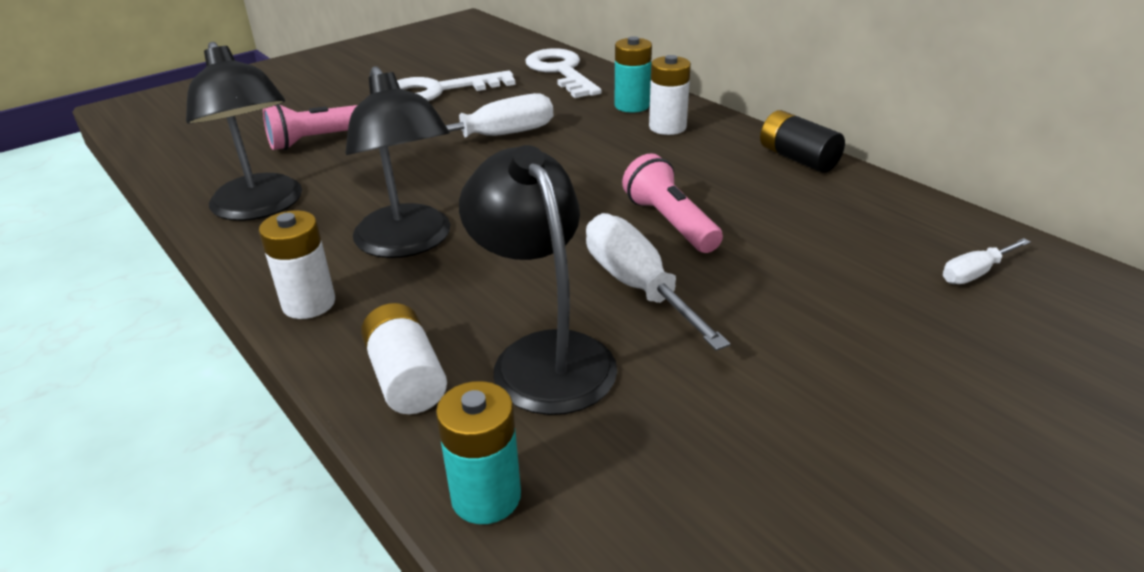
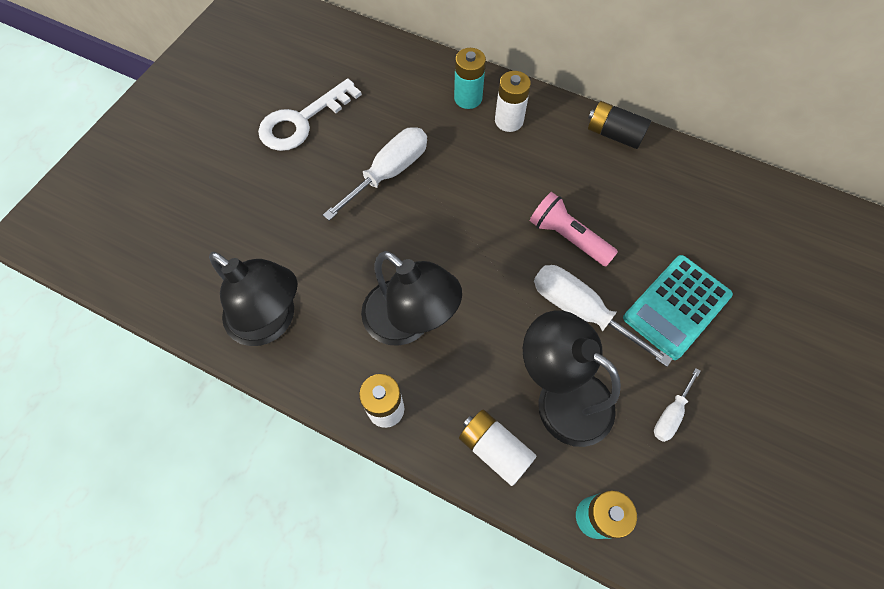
camera: 25 degrees left, 30 degrees up
(318, 140) = (251, 222): pink flashlight -> none
(561, 71) = (385, 63): white key -> none
(786, 316) = (676, 306): none -> turquoise calculator
(974, 273) = (759, 226): white screwdriver -> white screwdriver (670, 414)

